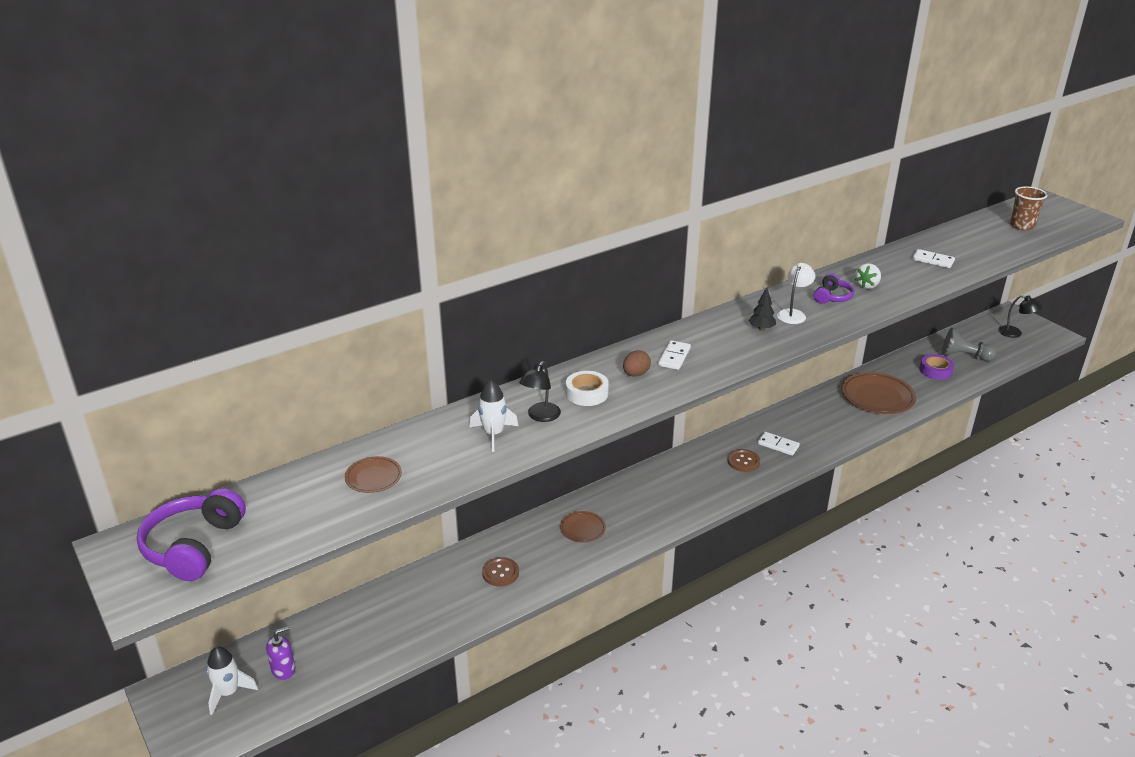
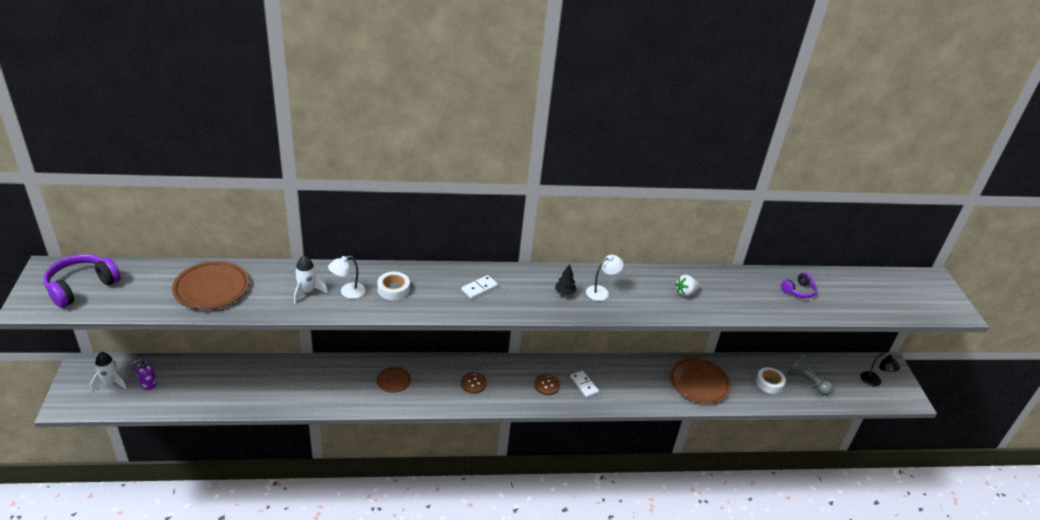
camera: 25 degrees right, 5 degrees up
(283, 669) = (148, 384): purple soap dispenser -> purple soap dispenser turned 150 degrees clockwise
(373, 477) = (211, 289): brown plate -> brown plate, size x1.87
(500, 573) = (317, 385): brown button -> brown button (473, 383)
(540, 416) = (347, 292): black lamp -> white lamp
(636, 374) = (440, 289): brown egg -> none
(832, 297) = (647, 290): purple headphones -> purple headphones (798, 291)
(933, 260) = (765, 294): white domino -> none
(935, 371) = (769, 383): purple tape -> white tape
(1022, 226) = (882, 295): brown cup -> none

